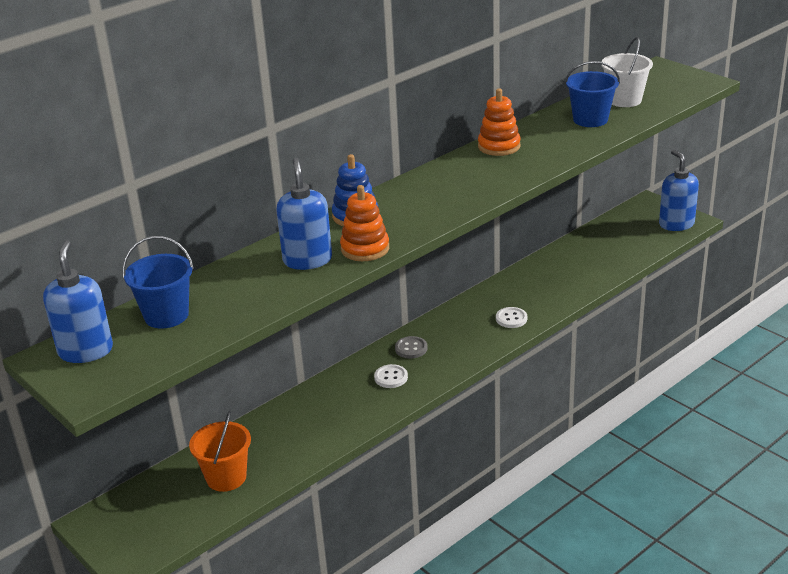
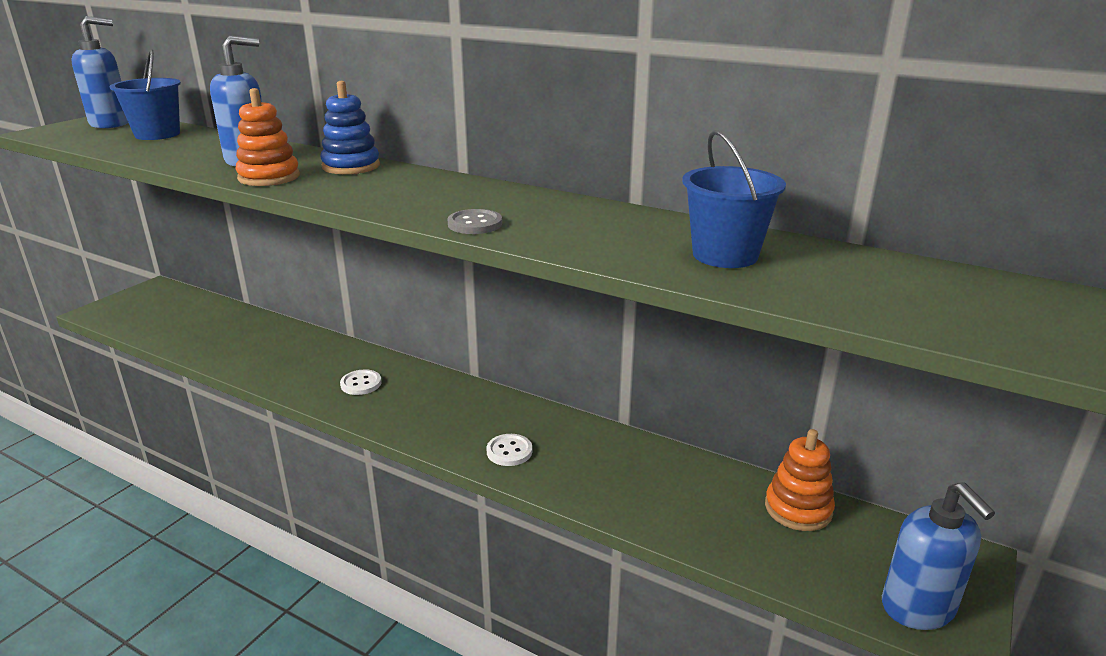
camera: 70 degrees right, 5 degrees down
(226, 477) = (197, 328): orange bucket -> none
(411, 348) = (421, 387): grey button -> grey button (475, 224)
(499, 146) = (576, 208): orange stacking toy -> orange stacking toy (798, 509)
(624, 100) = (841, 275): white bucket -> none
(676, 224) = (918, 607): blue soap dispenser -> blue soap dispenser turned 105 degrees clockwise

